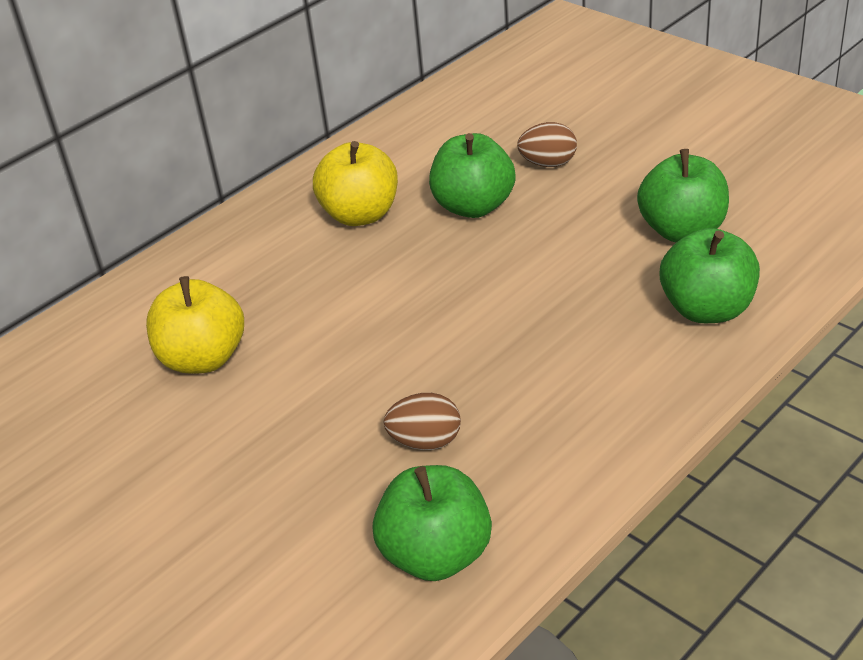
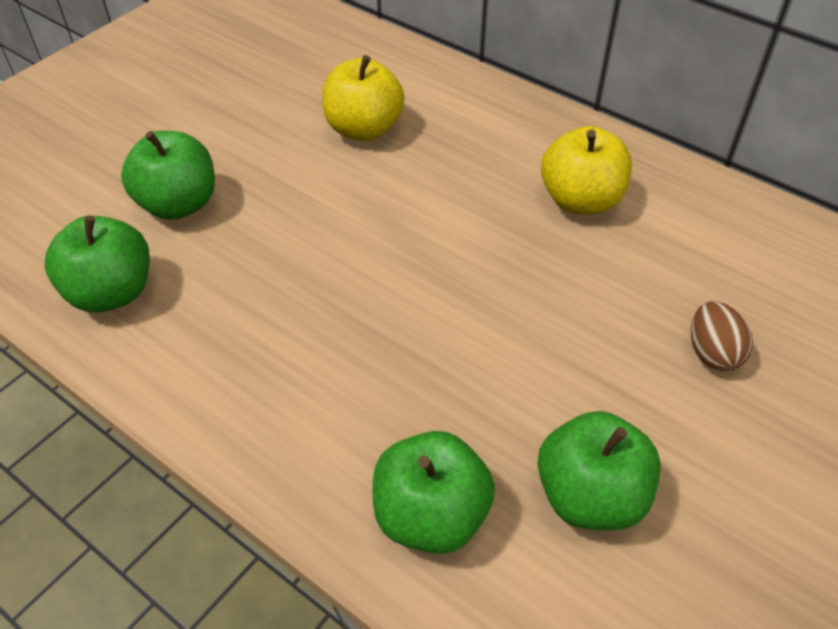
camera: 80 degrees right, 10 degrees up
(425, 441) = (244, 276): brown egg -> none
(473, 206) = (610, 288): green apple -> green apple (178, 204)

